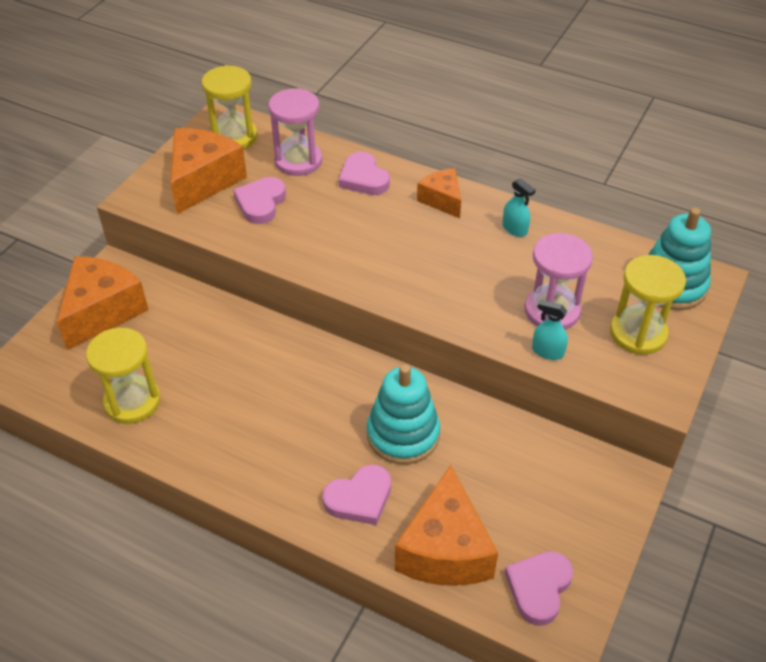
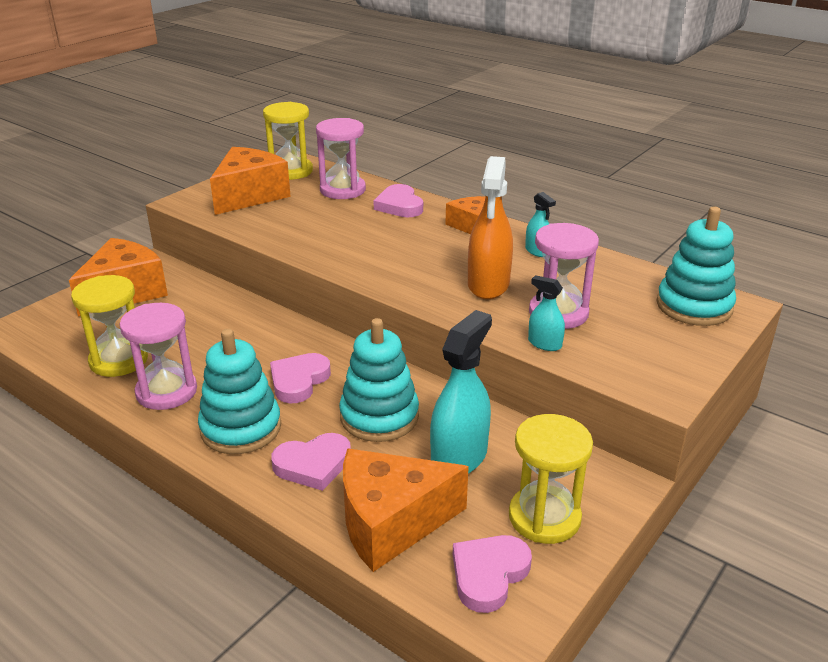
camera: 10 degrees right, 15 degrees down
(194, 434) = (166, 392): none -> pink hourglass
(261, 203) = (295, 214): pink heart -> pink heart (299, 381)
(280, 467) = (241, 428): none -> turquoise stacking toy
(445, 549) = (391, 523): orange cheese -> orange cheese turned 60 degrees clockwise
(479, 281) = (488, 284): none -> orange spray bottle
(485, 470) = (459, 457): none -> turquoise spray bottle
(638, 333) = (648, 339): yellow hourglass -> yellow hourglass (544, 517)

